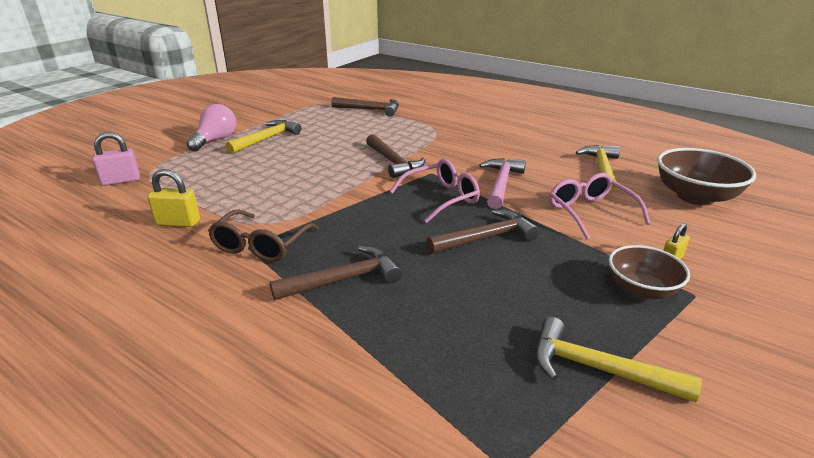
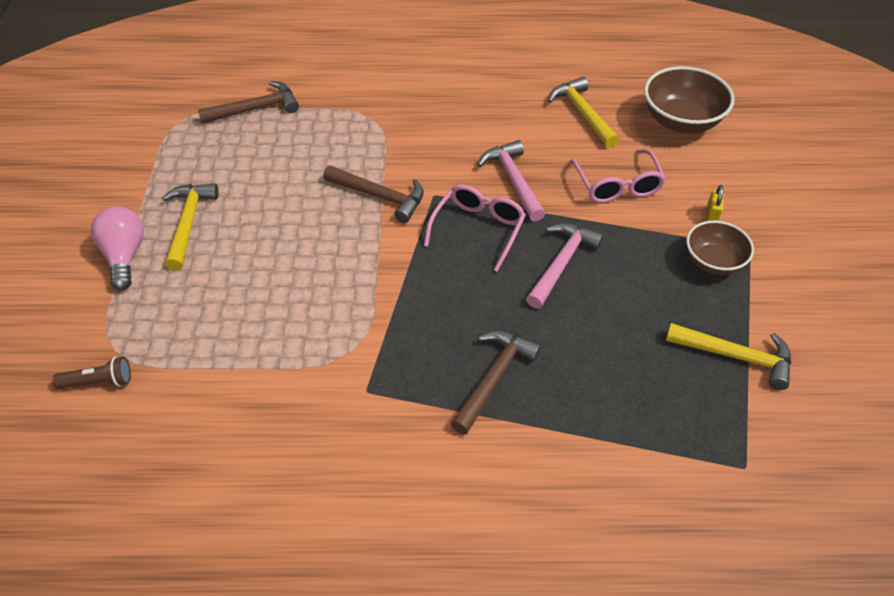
camera: 35 degrees left, 20 degrees up
(121, 181) = (98, 382): pink padlock -> brown flashlight
(178, 223) = (257, 402): yellow padlock -> none
(261, 245) = (378, 382): brown glasses -> none
(486, 237) = (561, 263): brown hammer -> pink hammer
(590, 212) = (617, 185): pink glasses -> pink glasses turned 135 degrees counterclockwise
(597, 369) = (736, 356): yellow hammer -> yellow hammer turned 150 degrees counterclockwise

